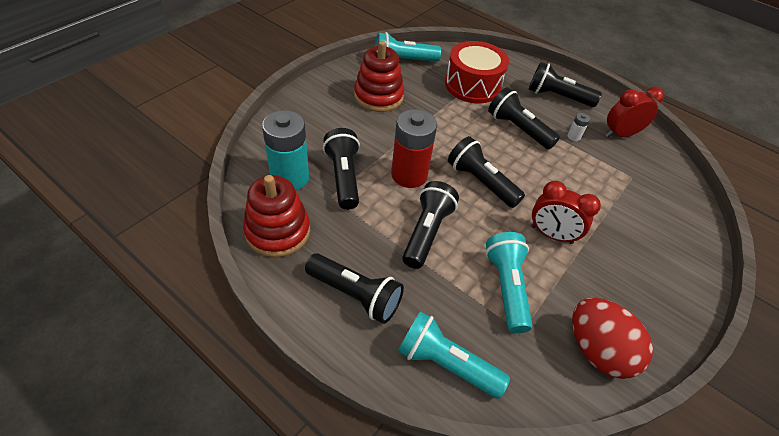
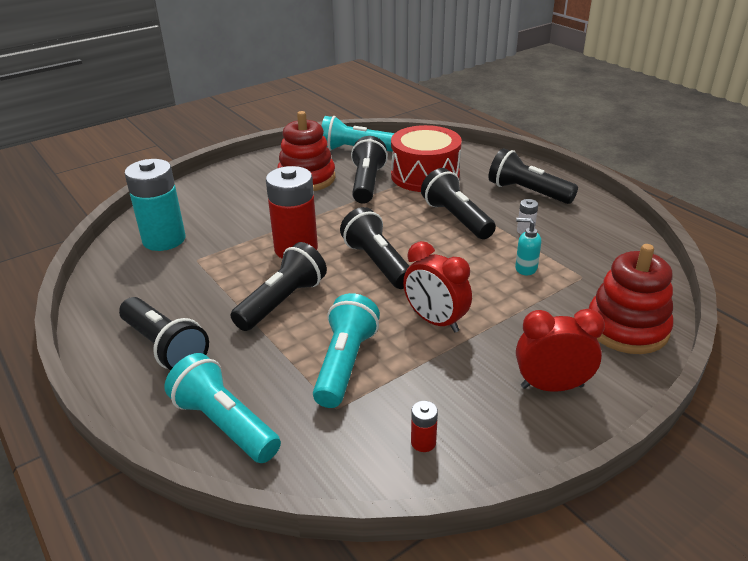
camera: 20 degrees right, 15 degrees down
(278, 231) = (121, 283): red stacking toy -> red stacking toy (627, 328)
(344, 177) = (221, 244): black flashlight -> black flashlight (367, 183)
(590, 174) = (525, 268): none -> turquoise soap dispenser
(597, 350) = (423, 442): red egg -> red battery
(620, 134) = (592, 233): red clock -> red clock (552, 386)

